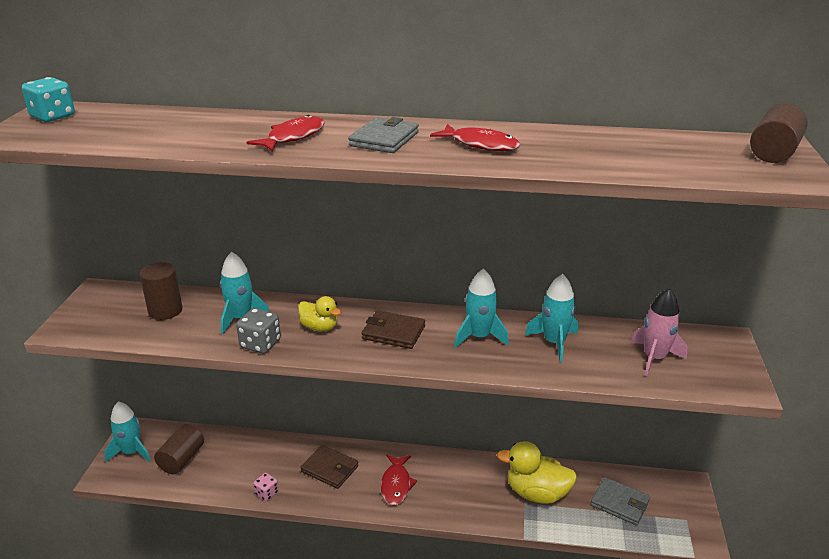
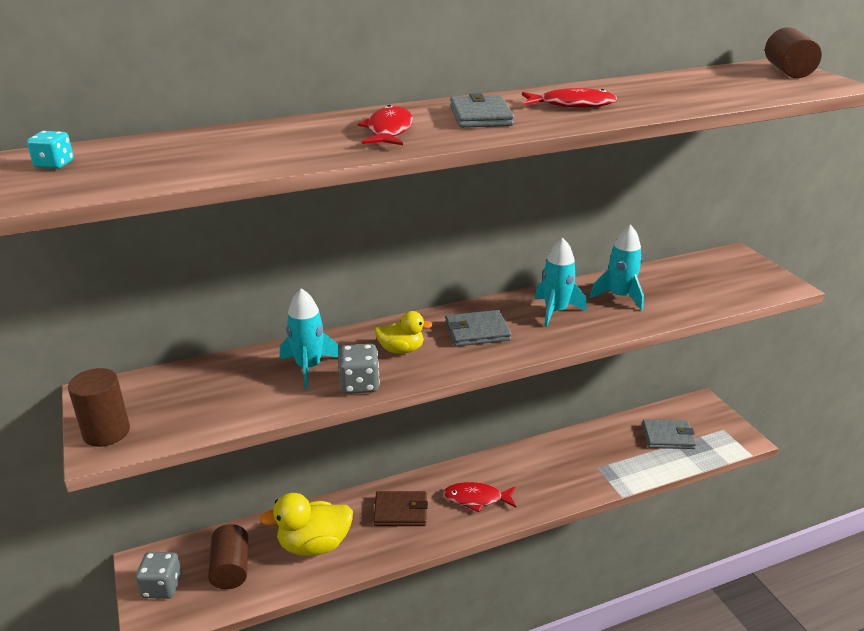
camera: 30 degrees left, 0 degrees up
(53, 117) = (54, 164): turquoise dice -> turquoise dice, size x0.65
(132, 452) = (162, 587): turquoise rocket -> grey dice
(165, 311) = (211, 387): brown cylinder -> brown cylinder (106, 432)
(267, 493) = (357, 561): pink dice -> none
(393, 332) = (477, 332): brown wallet -> grey wallet
(396, 484) = (476, 499): red fish -> red fish turned 120 degrees clockwise
(537, 493) = (600, 455): yellow duck -> yellow duck (314, 545)
(654, 358) = (705, 285): pink rocket -> none

